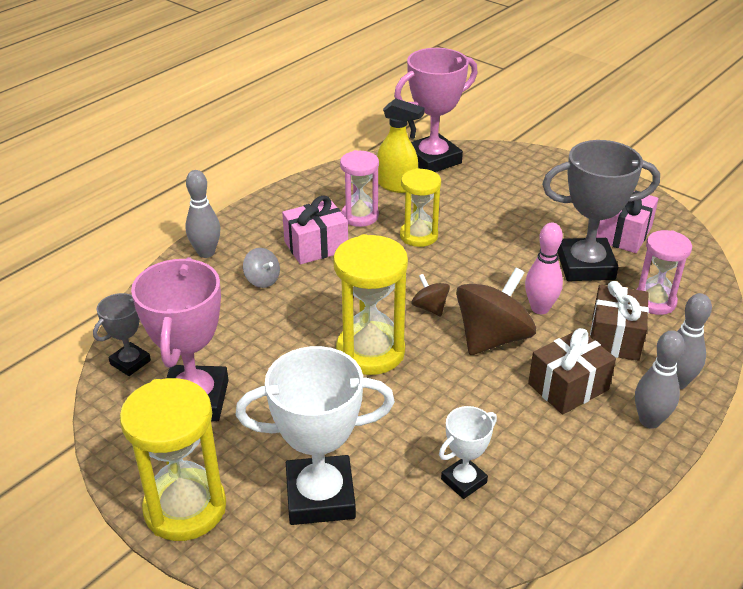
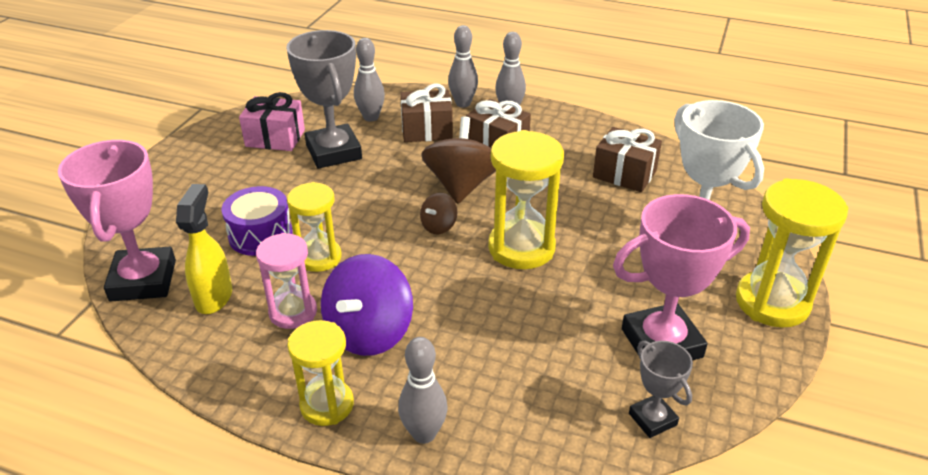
camera: 110 degrees left, 0 degrees up
(130, 362) = (652, 419): grey trophy -> grey trophy turned 45 degrees clockwise
(260, 219) = (327, 405): none -> yellow hourglass
(262, 280) = (454, 358): grey spinning top -> none
(316, 246) = (369, 332): pink gift -> purple spinning top
(432, 160) = (143, 280): pink trophy -> pink trophy turned 45 degrees clockwise
(464, 211) = (260, 235): none -> purple drum
(464, 481) = (624, 174): white trophy -> brown gift
(492, 338) = (461, 185): brown spinning top -> brown spinning top turned 75 degrees clockwise
(540, 308) = (408, 167): pink bowling pin -> none
(654, 301) = (371, 117): pink hourglass -> grey bowling pin

